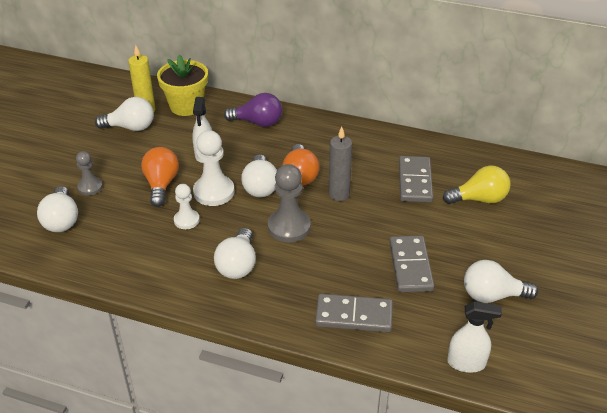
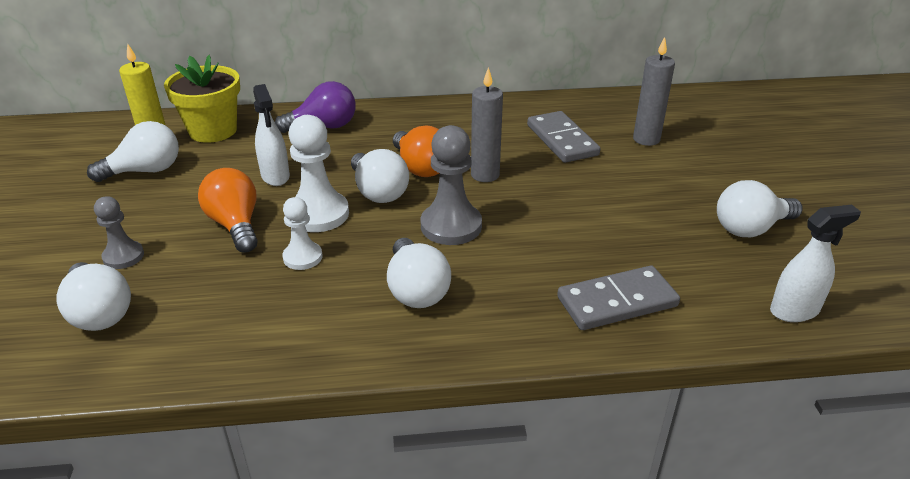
camera: 25 degrees left, 5 degrees down
(410, 266) = (634, 225): grey domino -> none
(479, 199) = (646, 139): yellow light bulb -> grey candle

